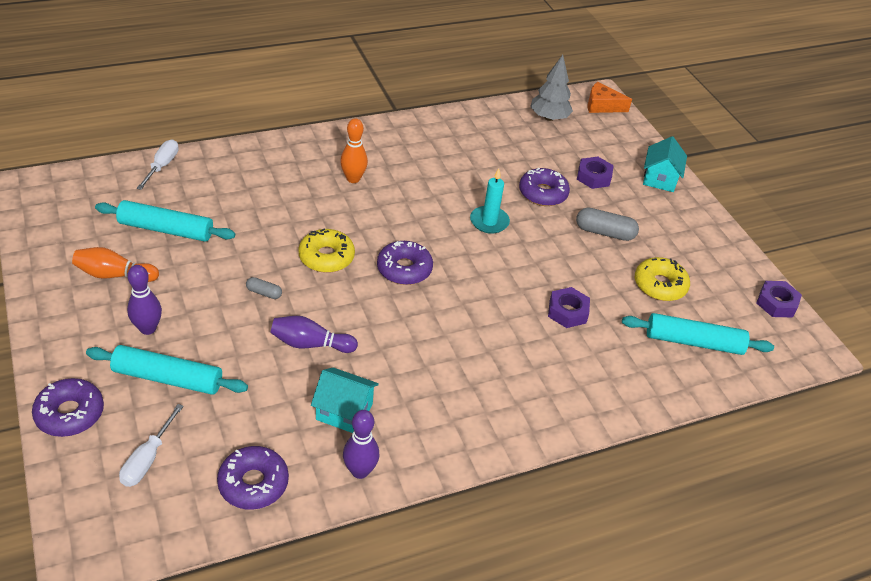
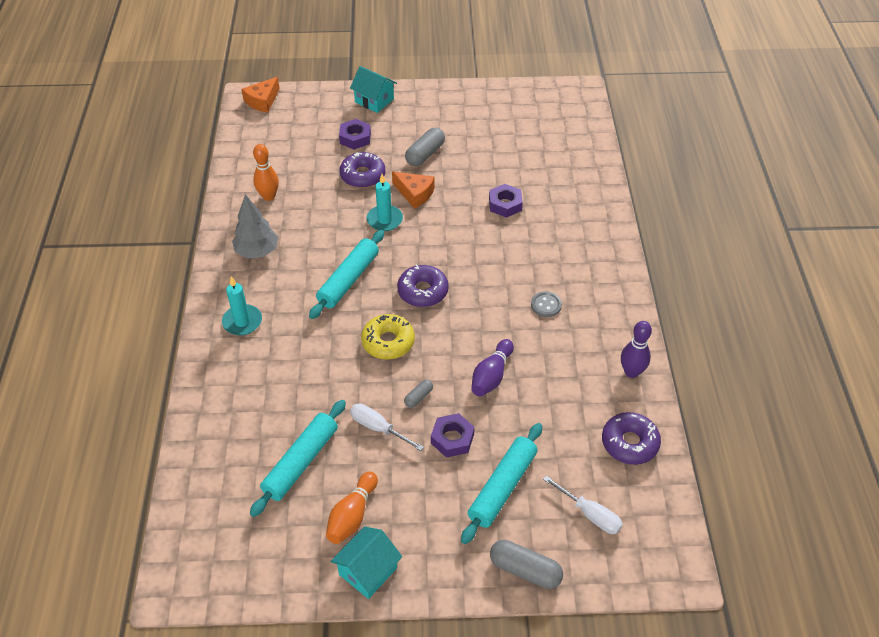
camera: 65 degrees left, 5 degrees up
(70, 413) = (525, 570): purple donut -> grey capsule
(148, 328) = (436, 495): purple bowling pin -> none
(162, 165) = (195, 452): white screwdriver -> white screwdriver (377, 428)
(313, 158) = (242, 322): none -> turquoise candle
(344, 412) = (571, 369): turquoise house -> turquoise house (368, 571)
(353, 179) = (287, 298): orange bowling pin -> orange bowling pin (268, 196)
(430, 374) = (546, 305): none -> grey button
(540, 236) = (415, 194): none -> orange cheese
(549, 118) = (262, 139): grey tree -> grey tree (257, 251)
(660, 285) = (494, 144): yellow donut -> none
(694, 342) = (556, 147): turquoise rolling pin -> turquoise rolling pin (348, 280)
(776, 303) = (531, 91): purple nut -> purple nut (452, 439)

